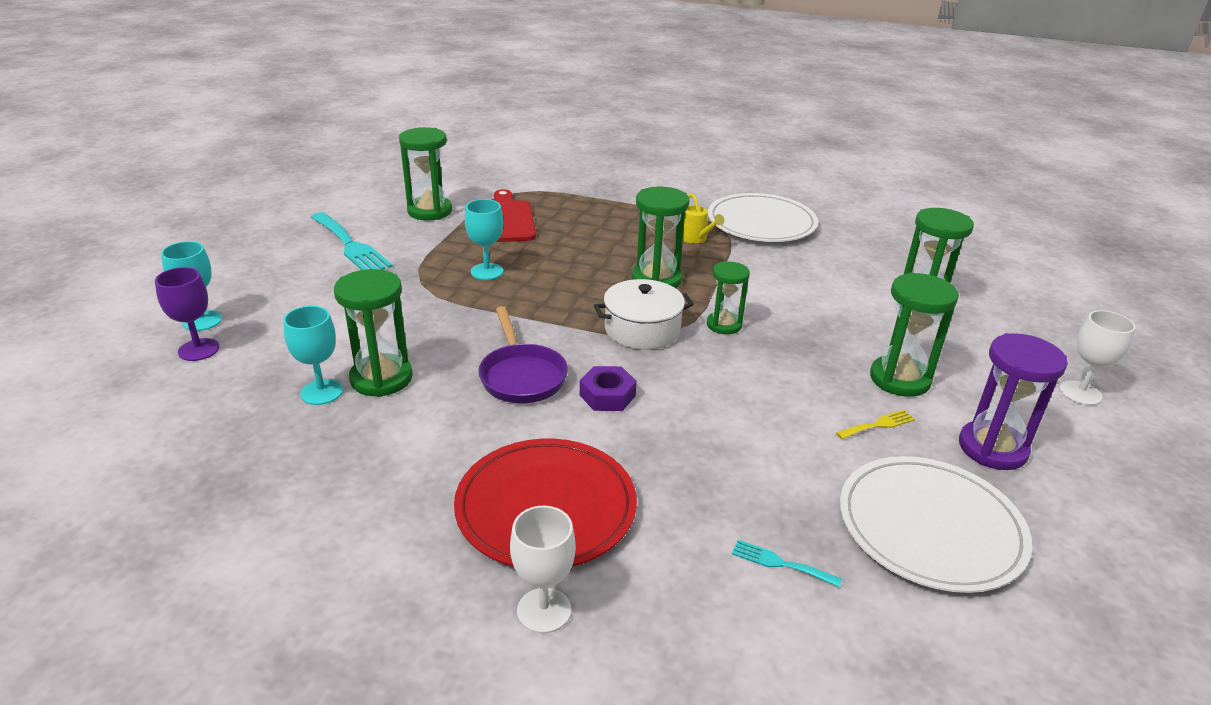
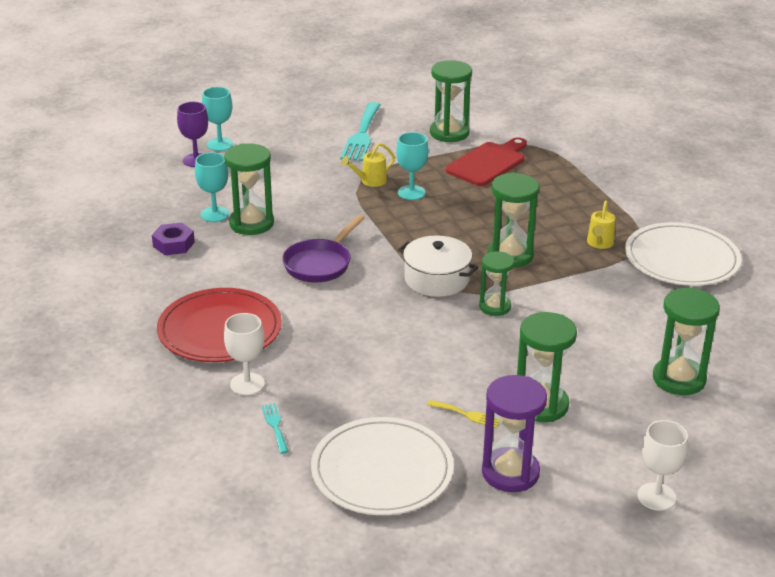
camera: 50 degrees right, 0 degrees up
(432, 280) = (370, 181): none -> yellow watering can
(544, 610) = (148, 366): white goblet -> white goblet (247, 384)
(607, 395) = (345, 301): purple nut -> purple nut (173, 244)

